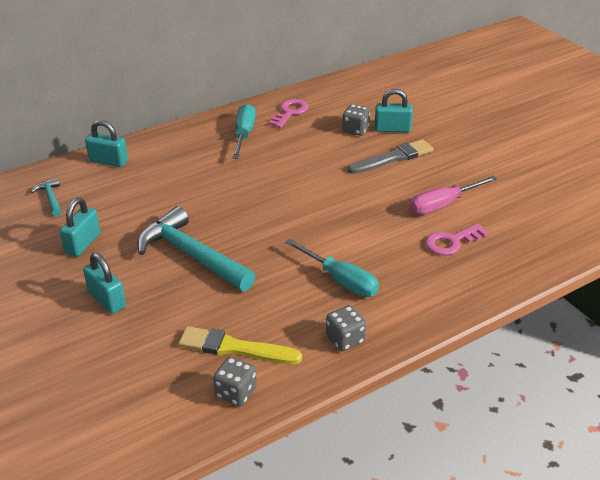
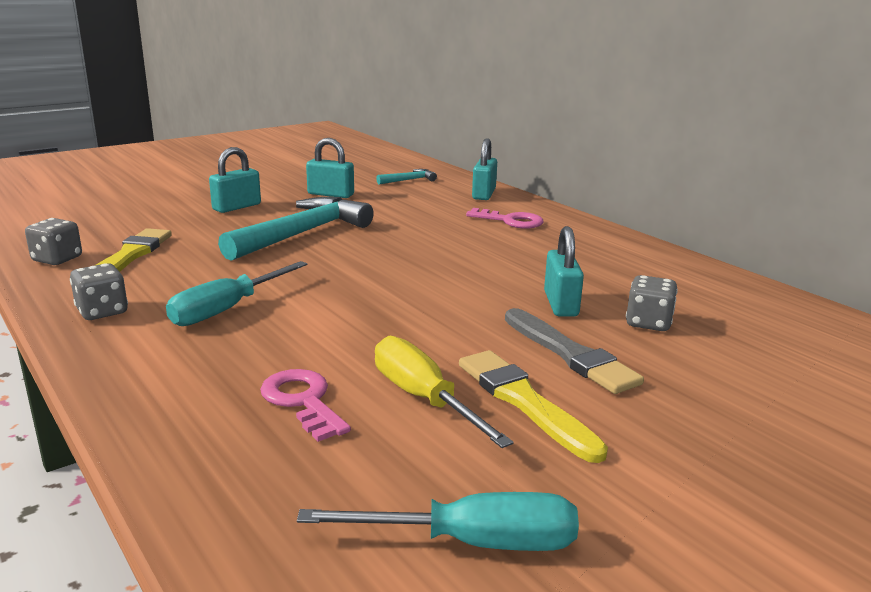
camera: 85 degrees right, 15 degrees down
(244, 134) = (582, 249): turquoise screwdriver -> turquoise screwdriver (472, 542)
(289, 112) = (667, 275): pink key -> pink key (510, 221)
(392, 129) = (676, 356): turquoise padlock -> turquoise padlock (560, 304)
(441, 176) = (524, 402): none -> yellow brush
(443, 204) = (423, 398): pink screwdriver -> yellow screwdriver

